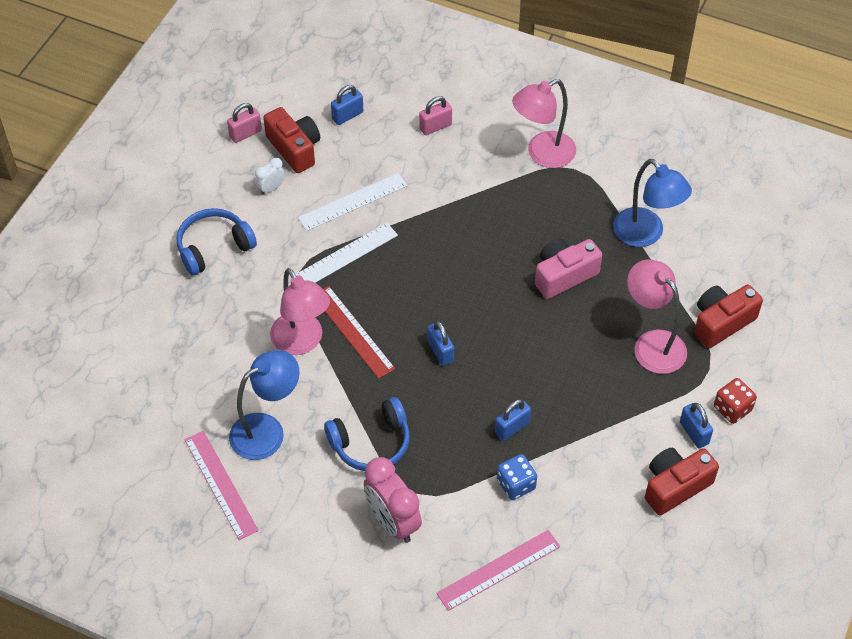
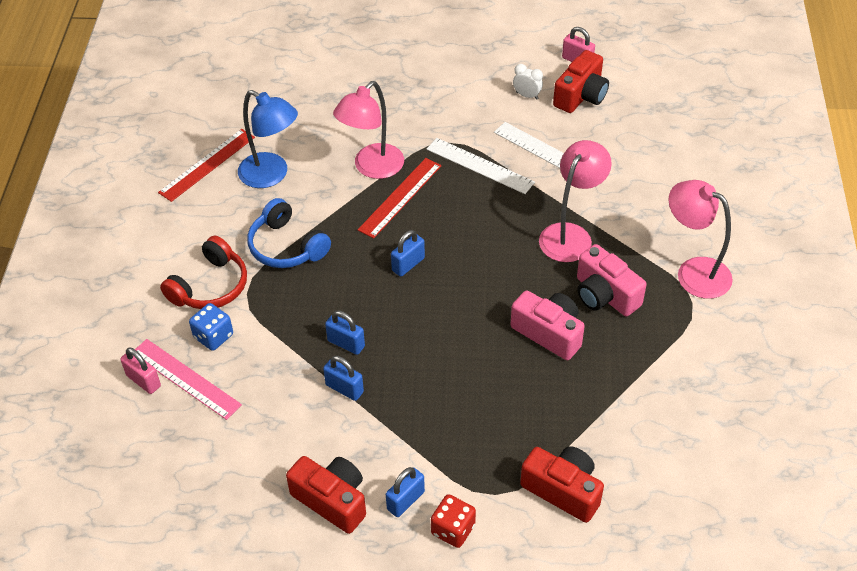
camera: 70 degrees right, 5 degrees down
(213, 247) = (443, 82): blue headphones -> none
(220, 484) = (207, 164): pink ruler -> red ruler
(347, 115) = (643, 117): blue padlock -> blue padlock (344, 388)
(393, 521) = (210, 286): pink clock -> red headphones
(435, 126) = (672, 181): pink padlock -> pink padlock (143, 381)
(516, 485) = (283, 365): blue dice -> blue dice (213, 336)
(540, 222) = (605, 295): none -> pink camera
(645, 234) = (642, 388): blue lamp -> none
(652, 344) = (502, 432): pink lamp -> pink lamp (570, 235)

